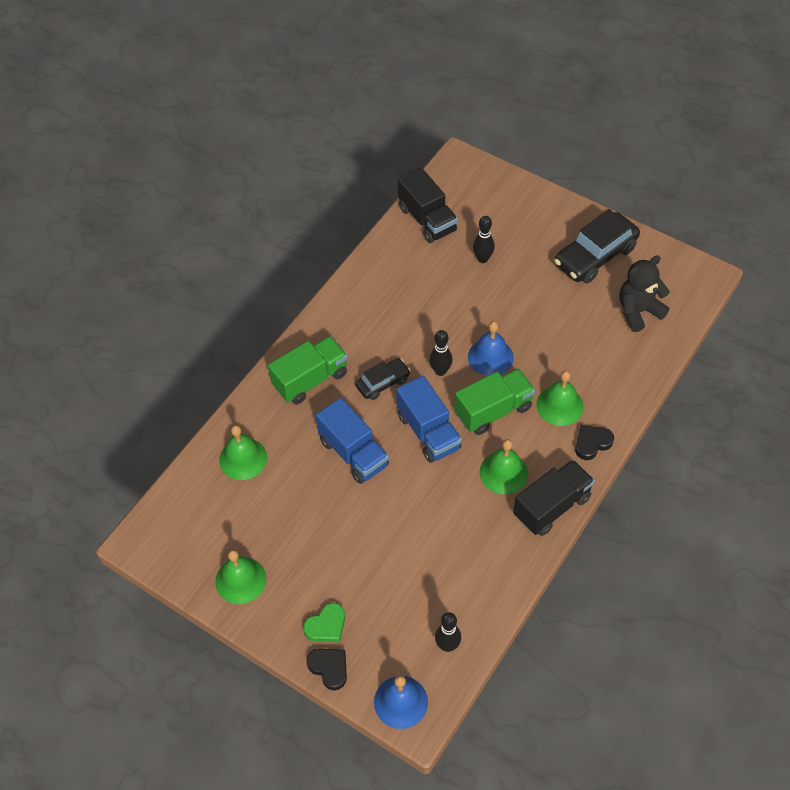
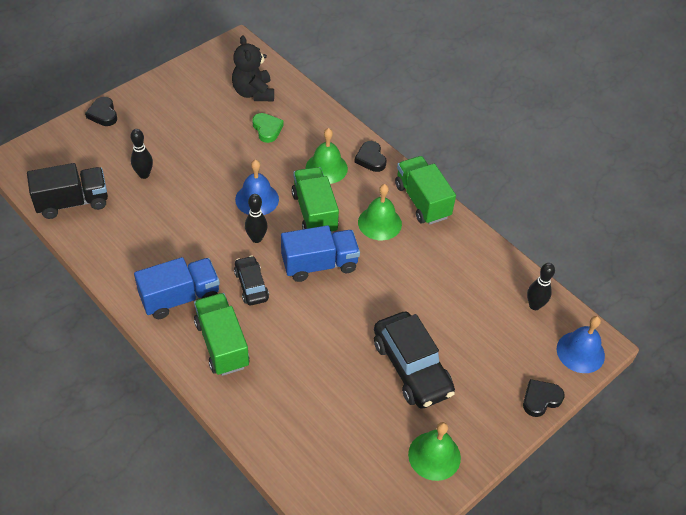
camera: 80 degrees left, 5 degrees down
(243, 458) = (294, 425): green bell -> none
(326, 626) = (498, 392): green heart -> green heart (267, 129)
(353, 453) = (321, 327): blue truck -> blue truck (180, 297)
(545, 202) = (103, 114): none -> black heart
(551, 506) = (422, 201): black truck -> green truck
(595, 256) = (183, 101): black car -> black car (411, 367)

